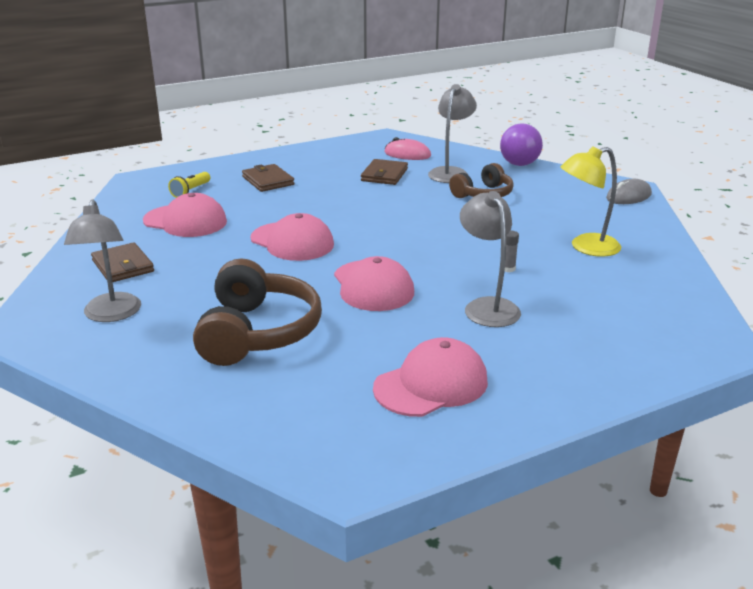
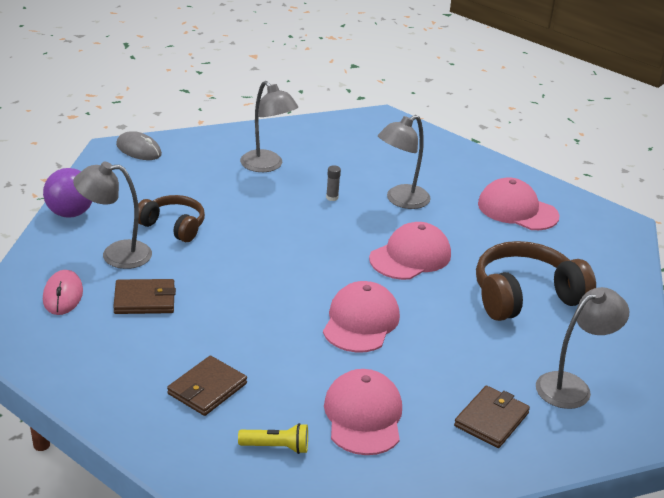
camera: 115 degrees left, 5 degrees up
(586, 247) = (267, 166): yellow lamp -> grey lamp

